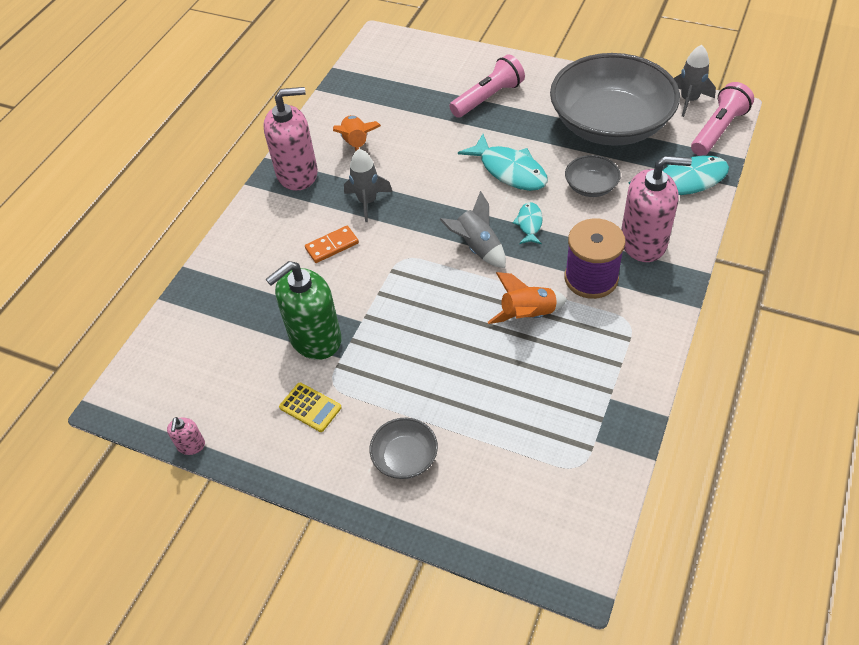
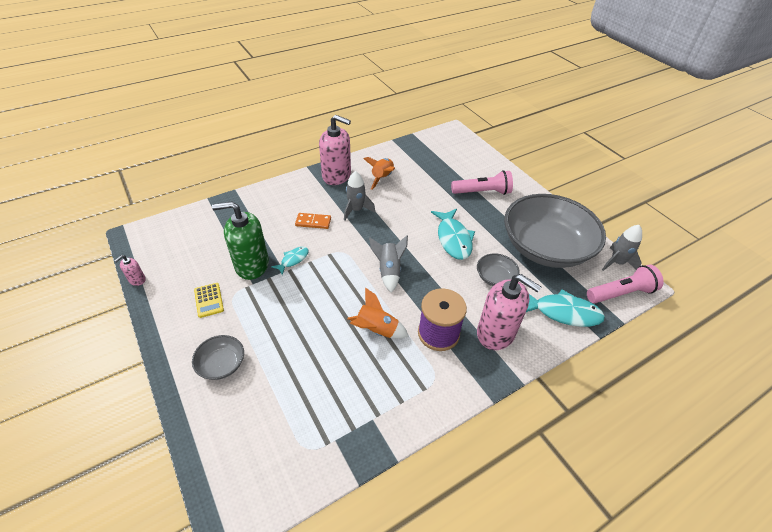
camera: 30 degrees right, 5 degrees down
(529, 224) = (433, 276): turquoise fish -> turquoise fish (293, 260)

